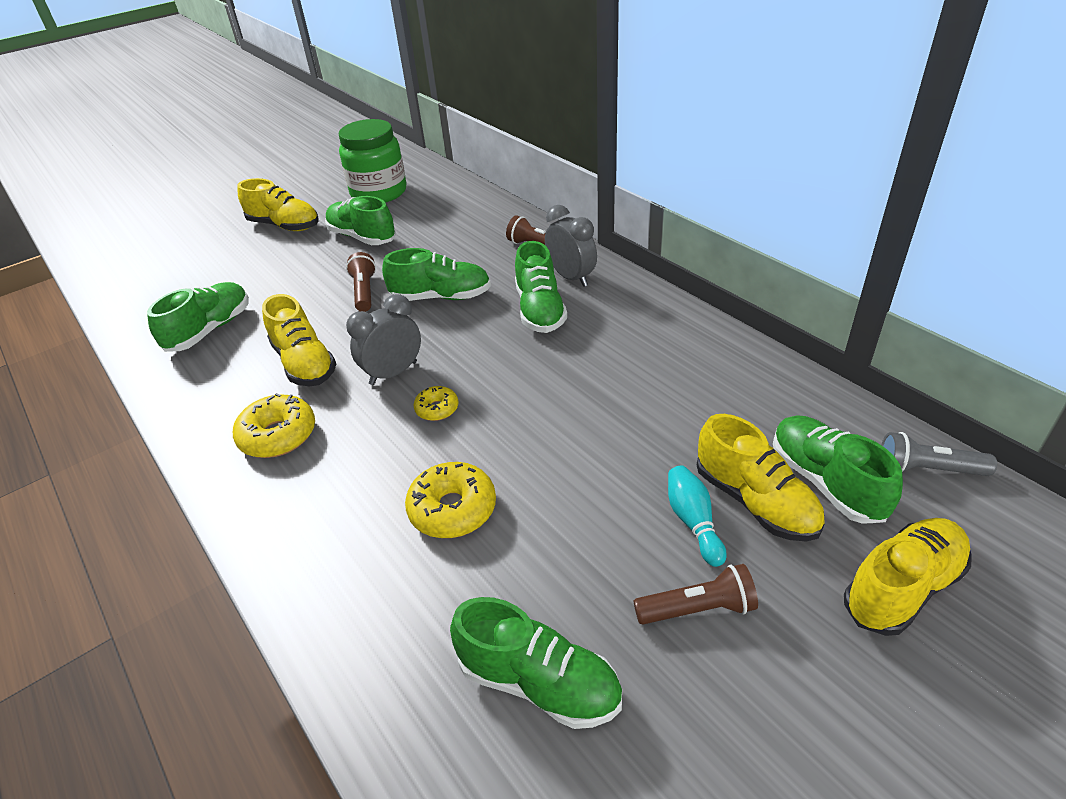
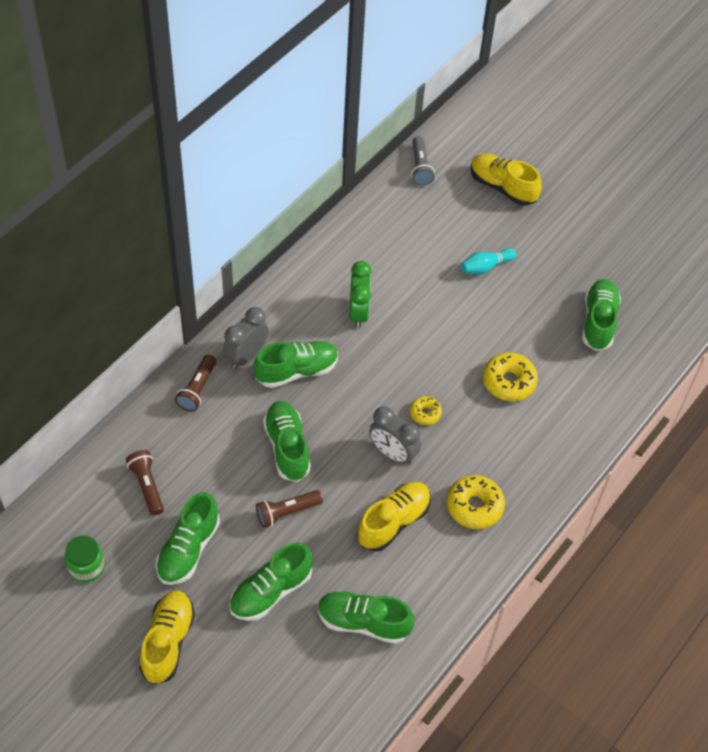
camera: 110 degrees left, 15 degrees up
(379, 193) = (86, 567): green jar -> green jar, size x0.54
(618, 366) = (358, 313): none -> green clock
(698, 609) = (539, 263): brown flashlight -> brown flashlight (147, 486)
(755, 501) = (463, 240): yellow shoe -> none
(826, 482) = (441, 210): green shoe -> green shoe (271, 591)

